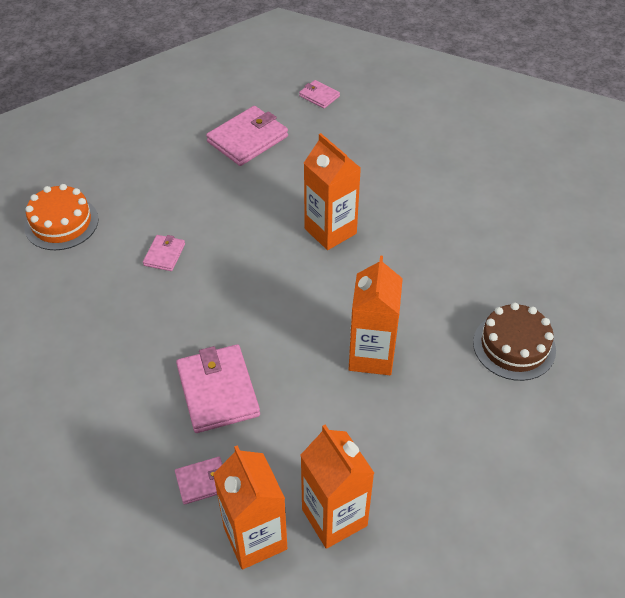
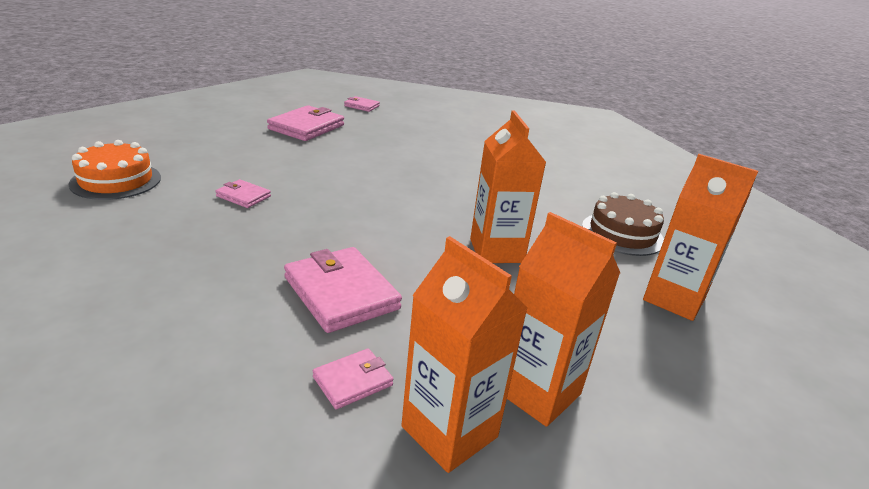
camera: 20 degrees left, 20 degrees down
(164, 255) = (243, 196): pink wallet -> pink wallet turned 60 degrees counterclockwise
(330, 231) = (410, 174): orange carton -> orange carton (674, 299)

